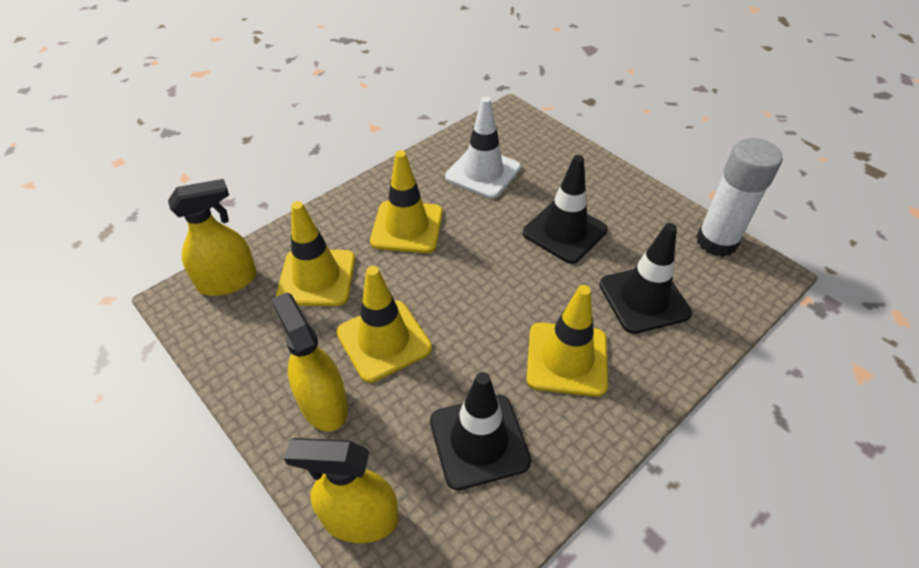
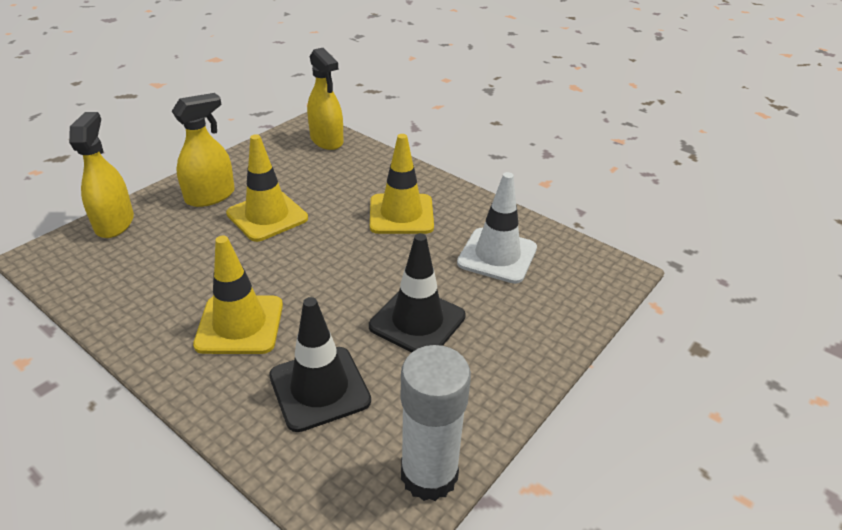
camera: 80 degrees right, 10 degrees down
(317, 278) = (333, 176): yellow traffic cone -> none
(479, 441) = (162, 273): black traffic cone -> none

